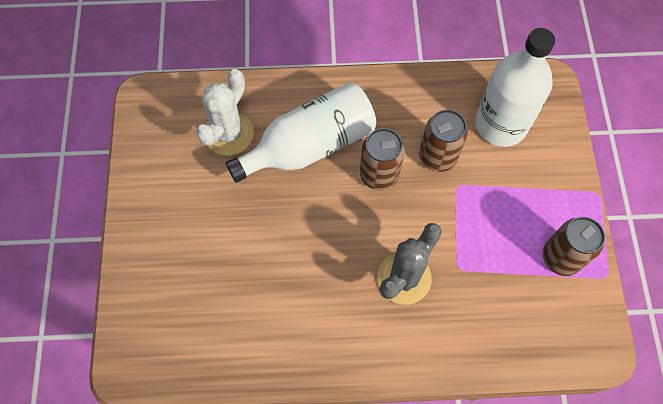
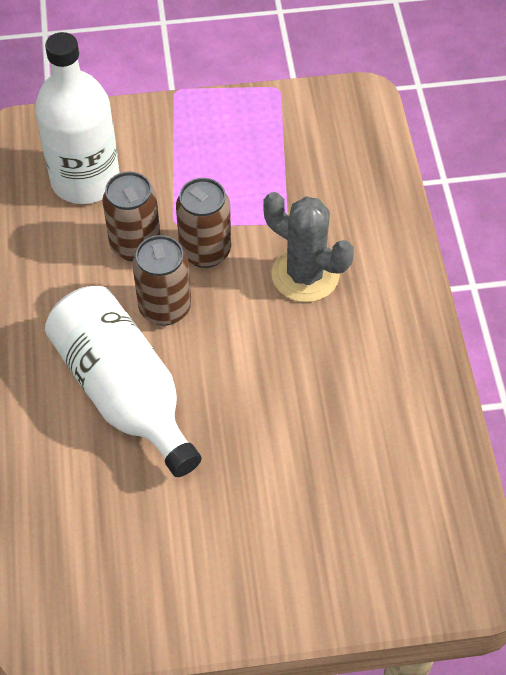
camera: 95 degrees left, 10 degrees down
(228, 133) = (108, 501): white cactus -> none
(561, 258) = (261, 126): brown can -> brown can (205, 251)

